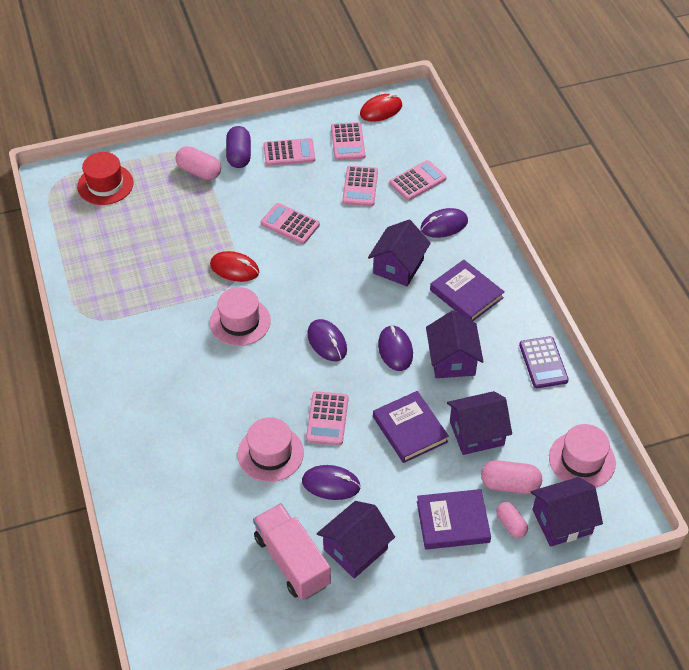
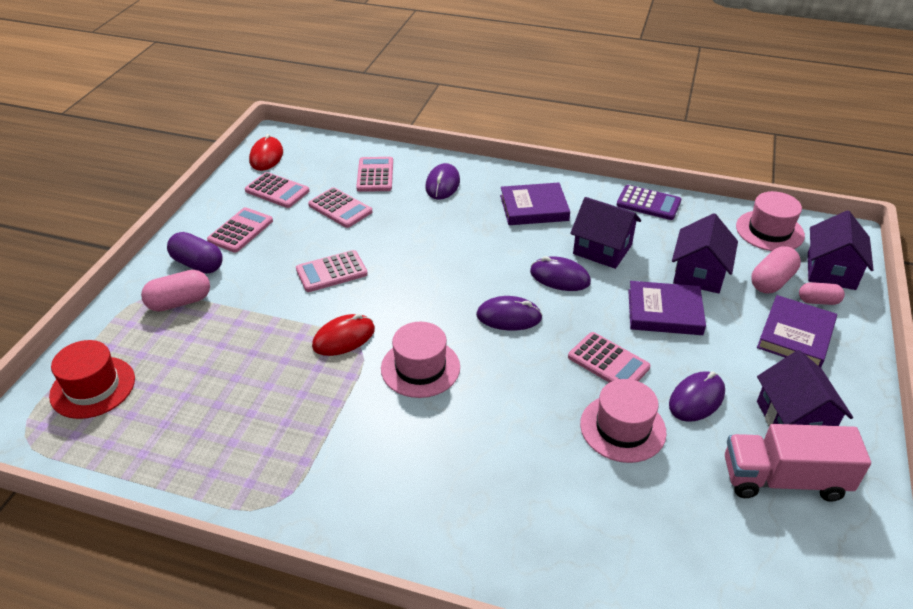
camera: 55 degrees left, 10 degrees down
(398, 266) = (461, 230): purple house -> none

